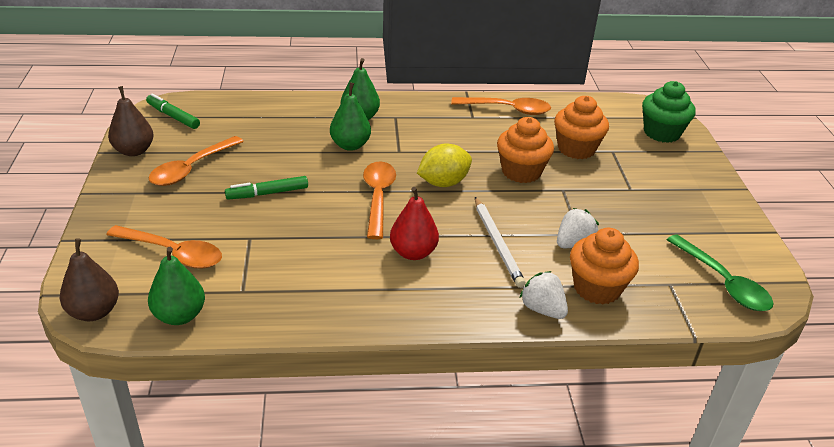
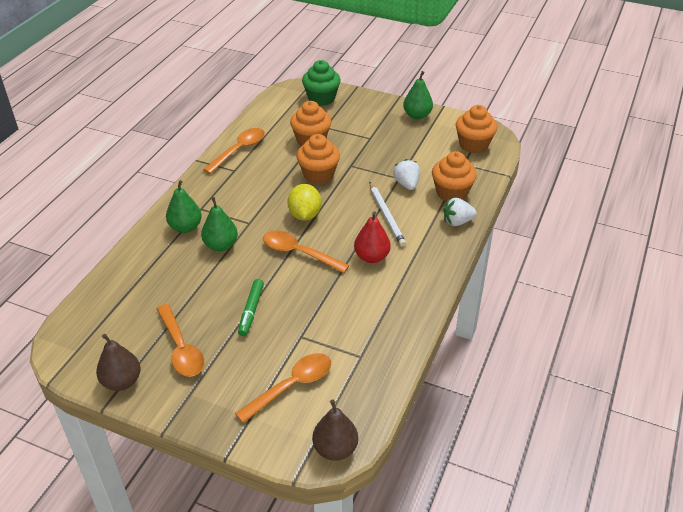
camera: 60 degrees left, 5 degrees up
(173, 116) = (84, 342): green marker -> none
(179, 316) = (368, 398): green pear -> green pear (417, 115)
(497, 243) = (386, 216): white pencil -> white pencil turned 60 degrees clockwise
(723, 282) = (473, 145): green spoon -> orange cupcake

